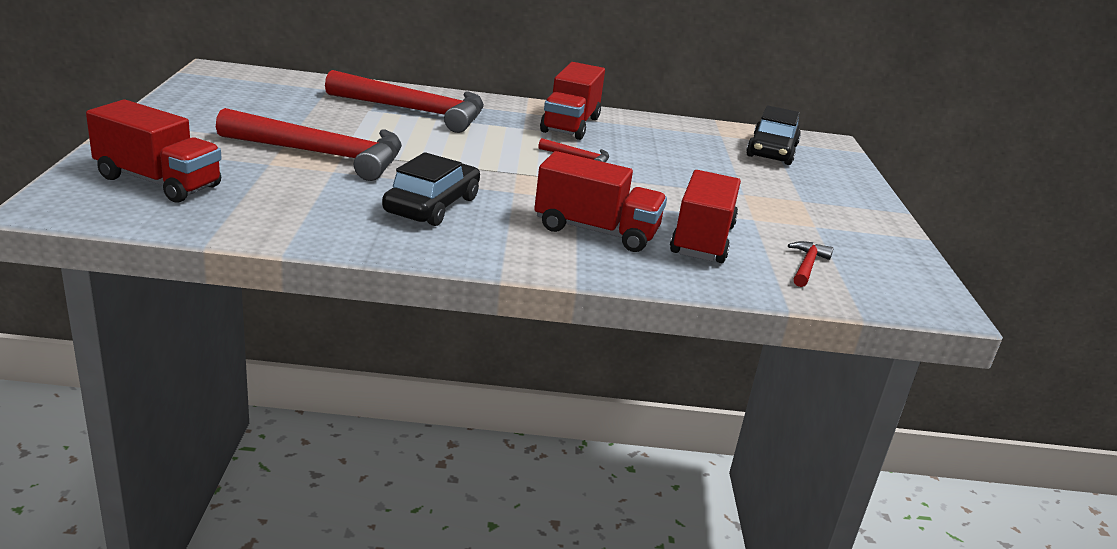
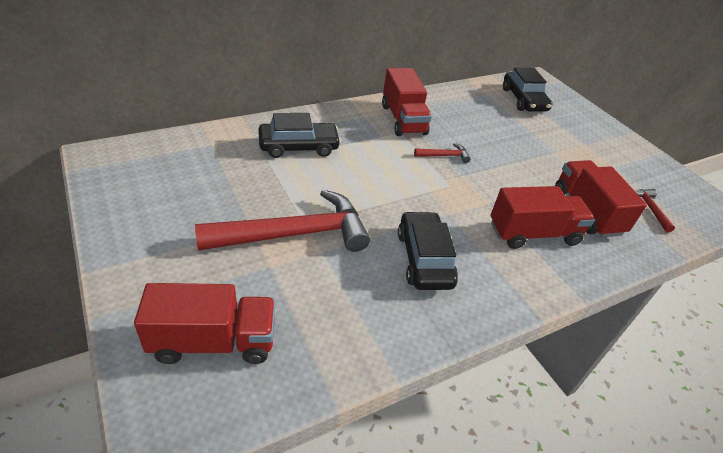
camera: 30 degrees left, 15 degrees up
(415, 111) = (298, 147): red hammer -> black car

